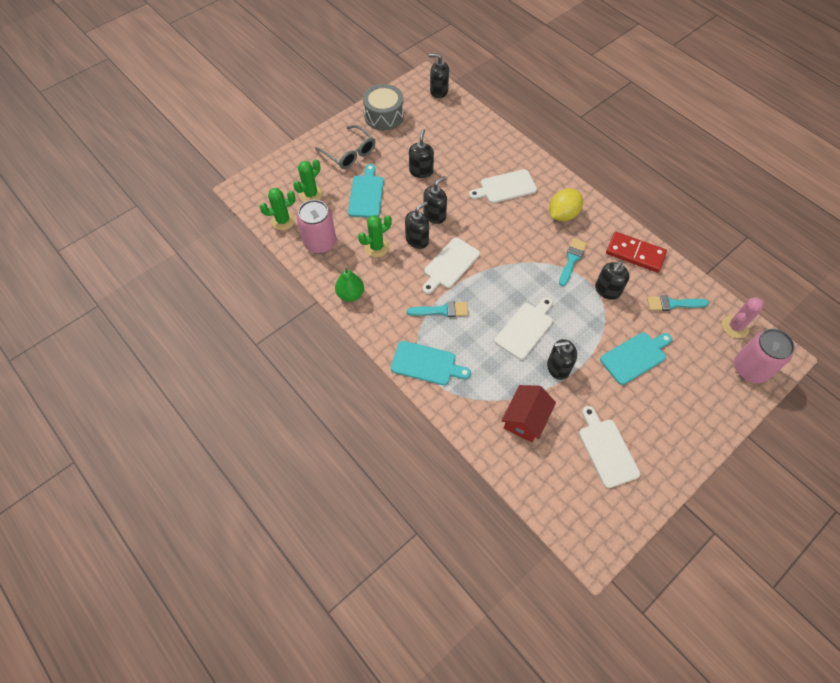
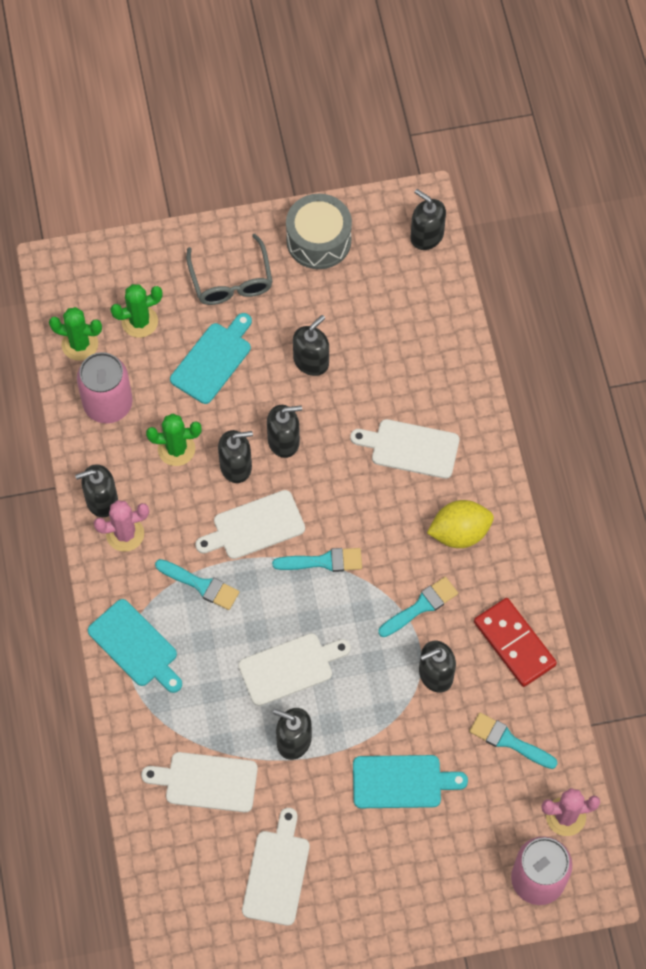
camera: 30 degrees right, 5 degrees up
(350, 294) = (101, 500): green pear -> black soap dispenser
(377, 305) = (125, 534): none -> pink cactus
(501, 264) = (323, 561): none -> turquoise brush
(525, 419) = (206, 782): red house -> white cutting board

